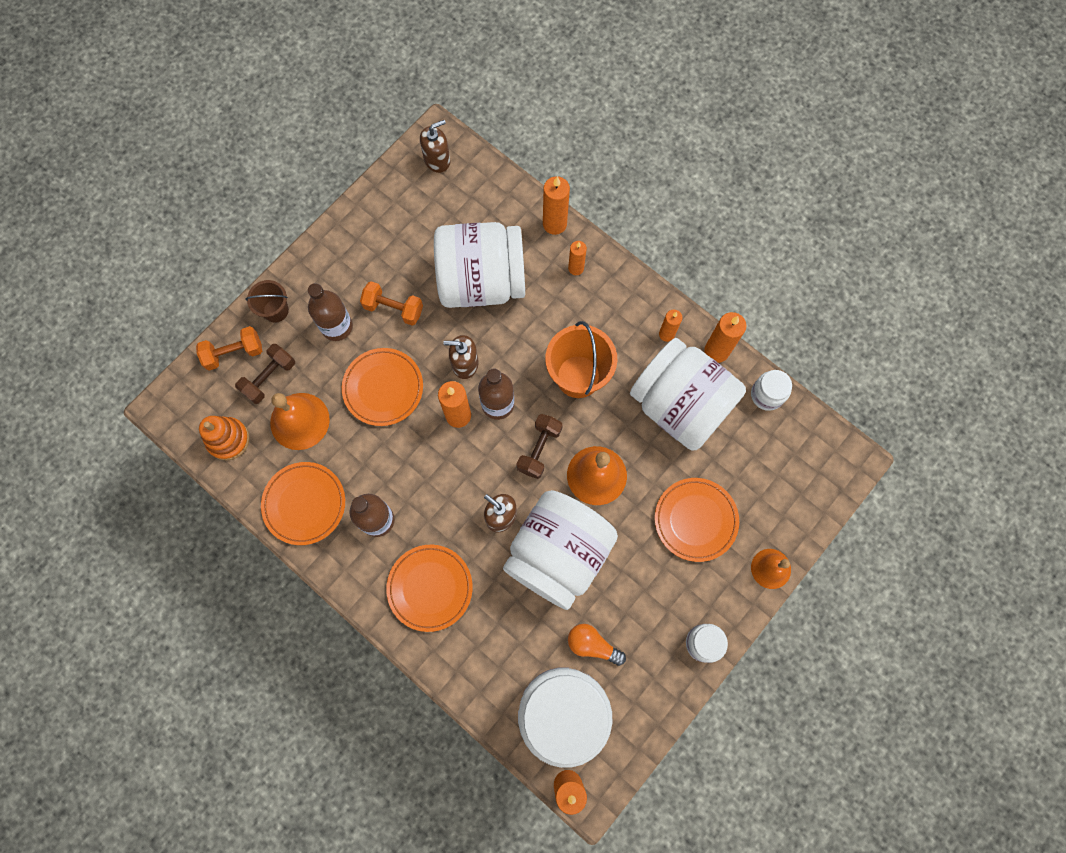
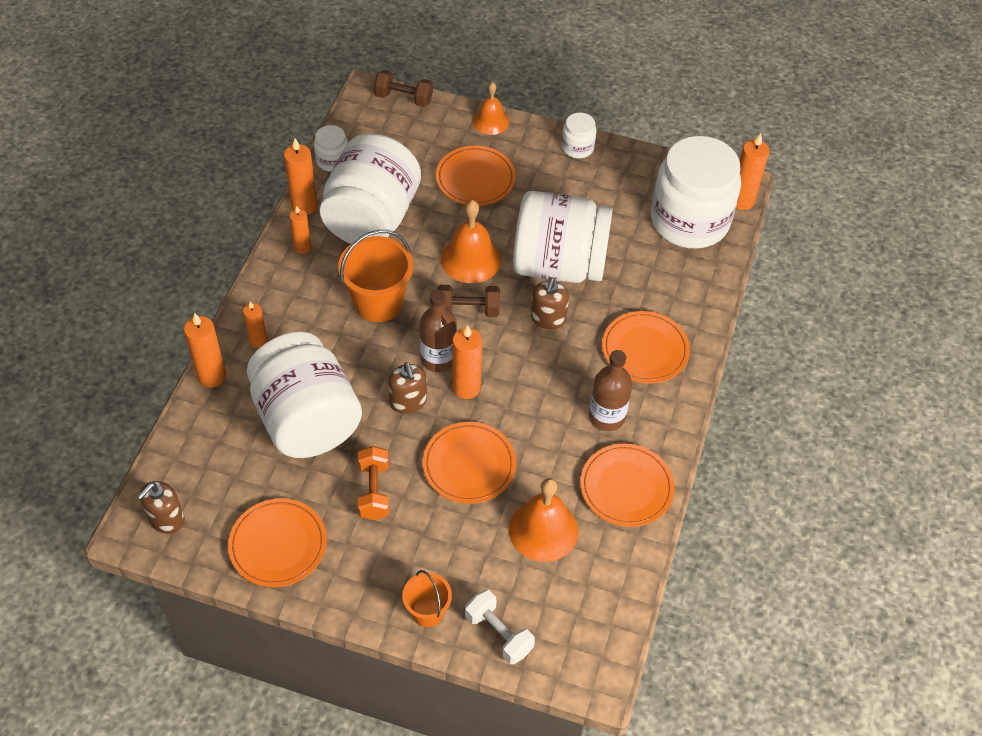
camera: 115 degrees left, 20 degrees down
(228, 439) = (599, 592): orange stacking toy -> none
(234, 353) = (498, 633): orange dumbbell -> white dumbbell
(269, 378) = (510, 582): brown dumbbell -> brown dumbbell (403, 98)
(276, 310) = (427, 612): brown bucket -> orange bucket
(337, 326) = (419, 539): brown bottle -> none
(379, 227) = (278, 545): none -> orange plate
(437, 160) = (166, 519): brown soap dispenser -> brown soap dispenser turned 90 degrees counterclockwise
(592, 645) = (623, 217): orange light bulb -> none

